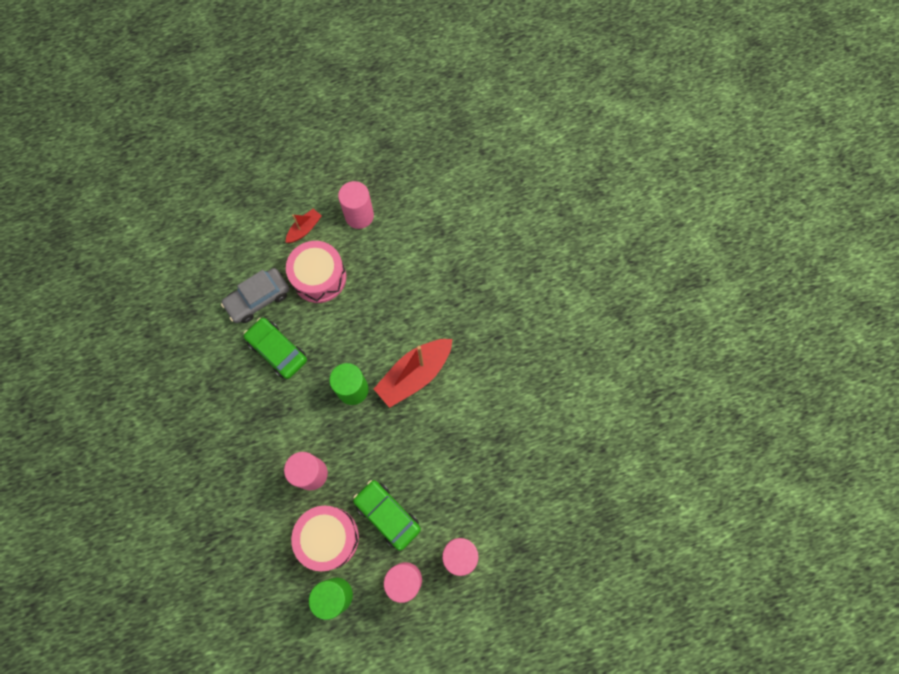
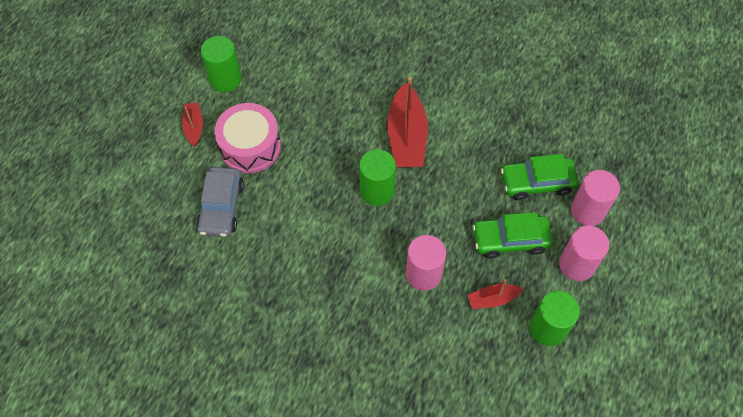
camera: 50 degrees left, 10 degrees down
(277, 350) = (285, 224): green car -> green car (537, 182)
(328, 537) = (492, 299): pink drum -> red boat
(359, 216) = (225, 79): pink cylinder -> green cylinder

